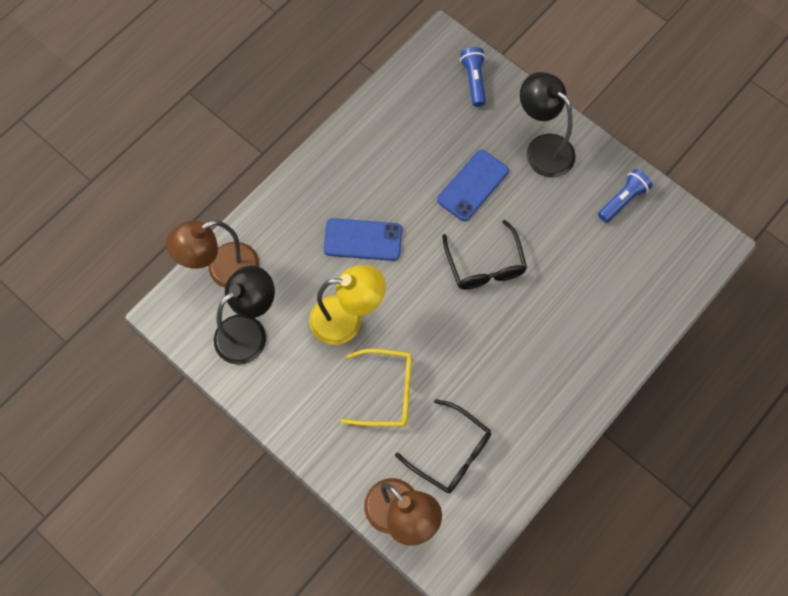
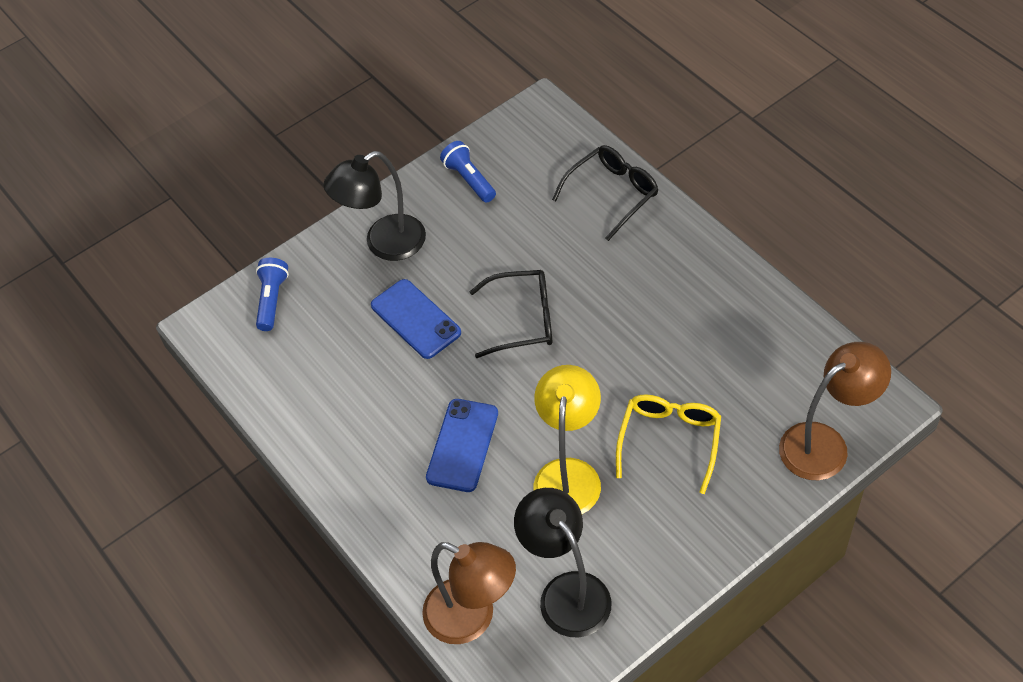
camera: 75 degrees left, 15 degrees down
(223, 271) = (472, 618): brown lamp -> brown lamp turned 45 degrees counterclockwise
(451, 452) = (752, 383): black glasses -> black glasses (612, 194)
(474, 80) = (272, 300): blue flashlight -> blue flashlight turned 90 degrees clockwise

